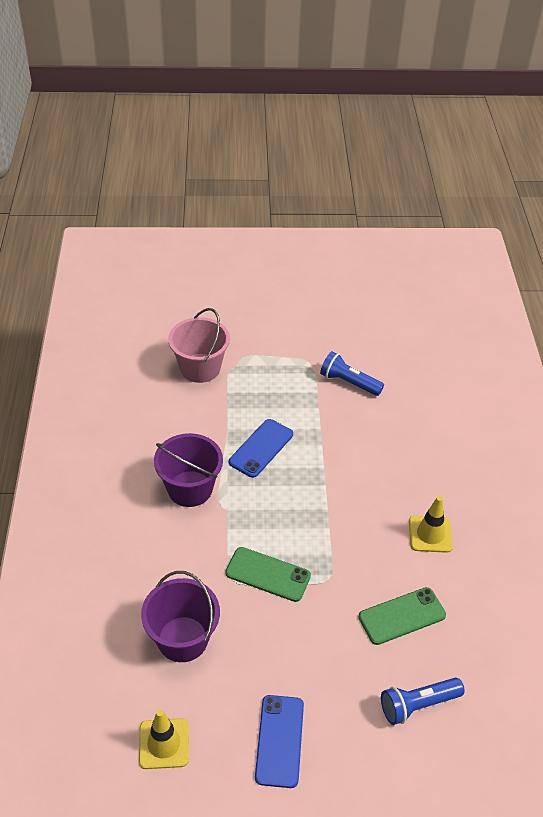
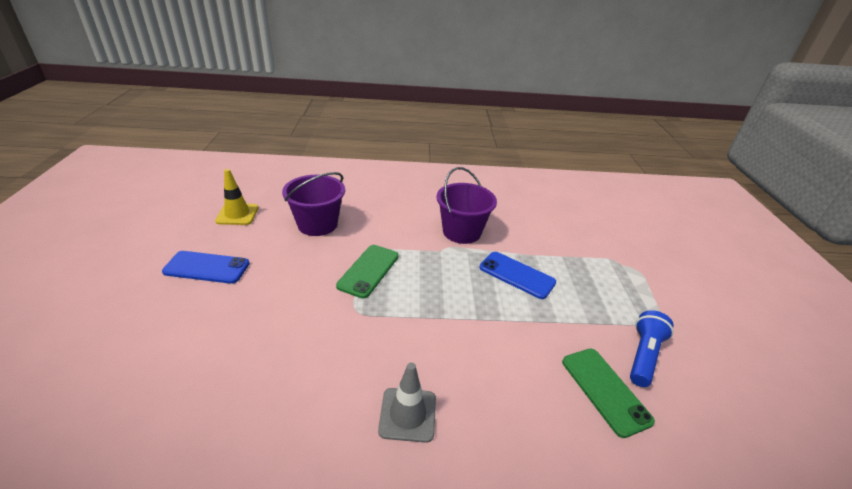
camera: 90 degrees right, 10 degrees down
(200, 368) = (606, 242): pink bucket -> none
(402, 616) = (297, 367): green phone -> green phone (605, 390)
(418, 705) = (186, 367): blue flashlight -> none
(430, 534) = (407, 414): yellow traffic cone -> grey traffic cone

